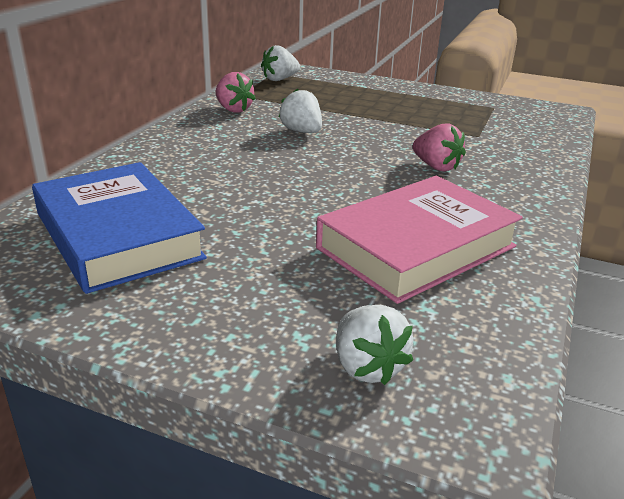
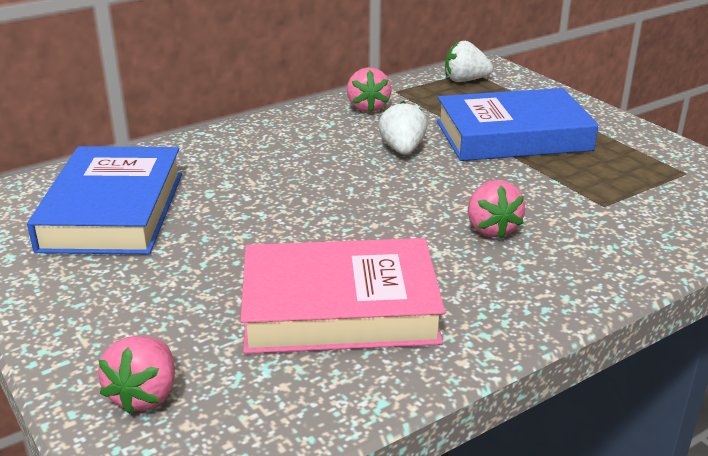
camera: 35 degrees right, 0 degrees up
(363, 107) = (512, 135): none -> blue book
(367, 367) = (145, 395): white strawberry -> pink strawberry

